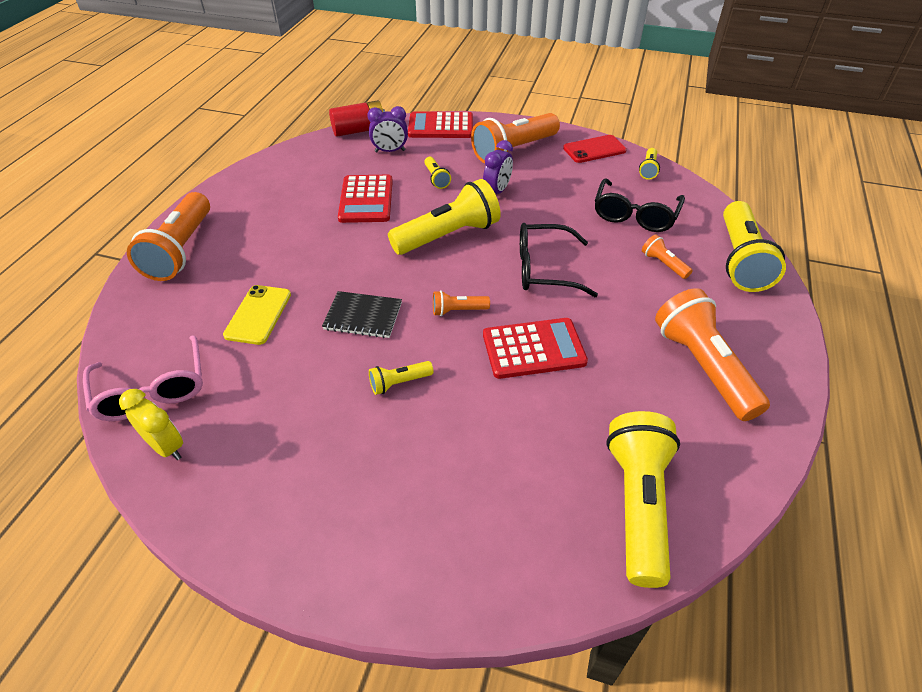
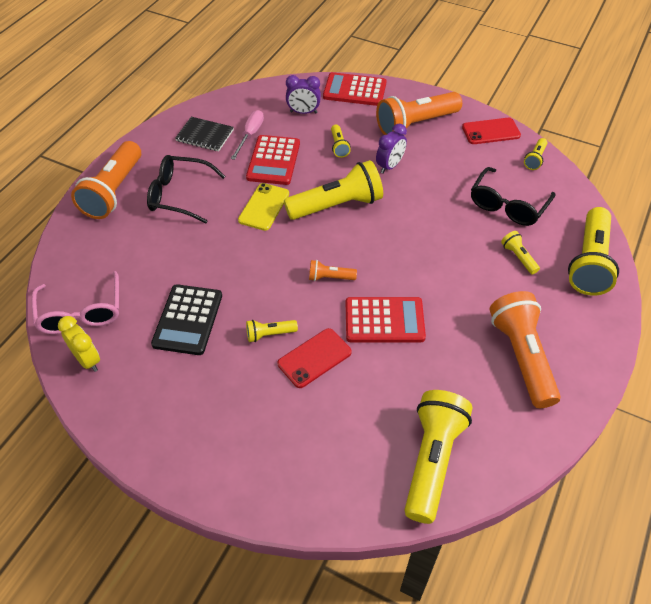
camera: 10 degrees right, 5 degrees up
(258, 314) = (168, 259): yellow phone -> yellow phone (264, 207)
(293, 380) = (188, 320): none -> black calculator
(335, 178) = (250, 135): none -> pink screwdriver
(359, 130) = (280, 86): red battery -> none
(363, 316) = (251, 272): black notebook -> black notebook (205, 135)
(460, 403) = (314, 358): none -> red phone
(544, 269) = (412, 249): black glasses -> black glasses (180, 195)
(663, 264) = (518, 257): orange flashlight -> yellow flashlight

